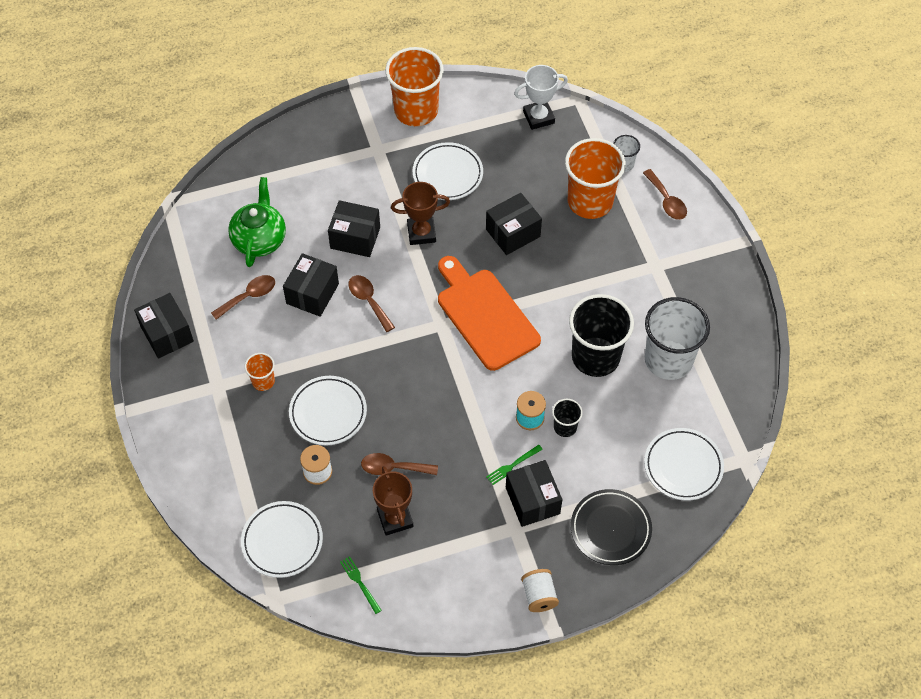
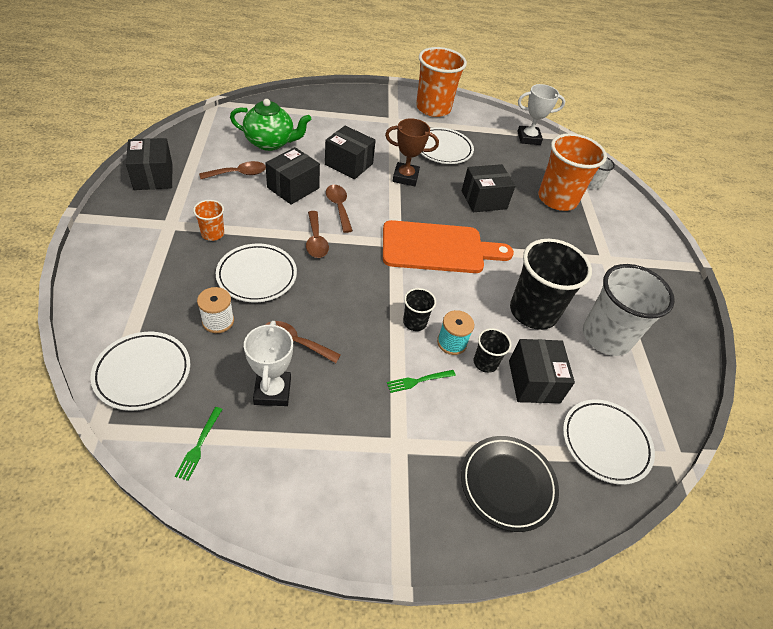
camera: 10 degrees right, 10 degrees down
(260, 239) = (270, 143): green teapot -> green teapot turned 75 degrees clockwise
(360, 583) = (199, 445): green fork -> green fork turned 150 degrees counterclockwise
(395, 518) = (272, 391): brown trophy -> white trophy
(485, 315) = (438, 248): orange cutting board -> orange cutting board turned 105 degrees clockwise
(490, 409) = (414, 322): none -> black cup
(532, 500) = (428, 423): black box -> black box (534, 381)
(539, 595) = (399, 535): white spool -> none
(666, 201) = (625, 218): brown spoon -> brown spoon (316, 241)

